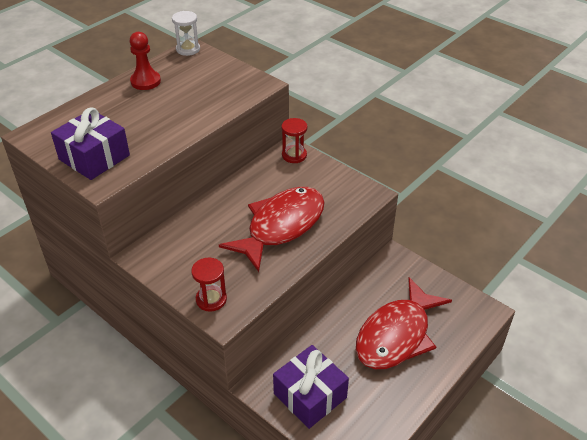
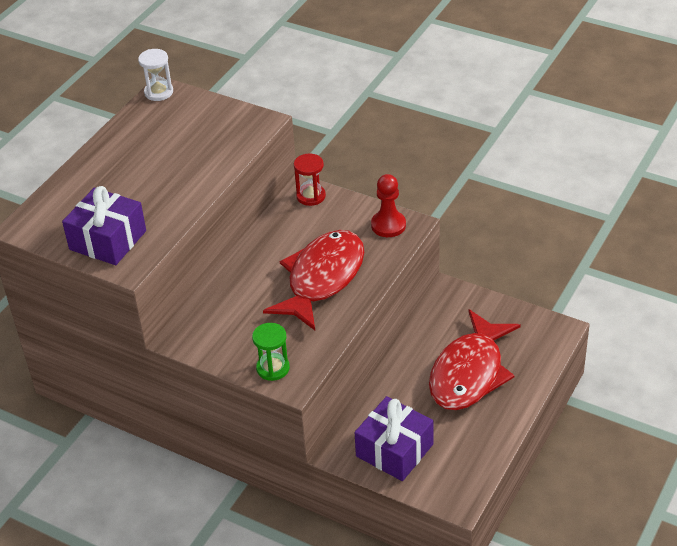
camera: 10 degrees left, 0 degrees up
(145, 81) = (126, 141): red pawn -> red pawn (388, 225)
(211, 299) = (273, 368): red hourglass -> green hourglass

